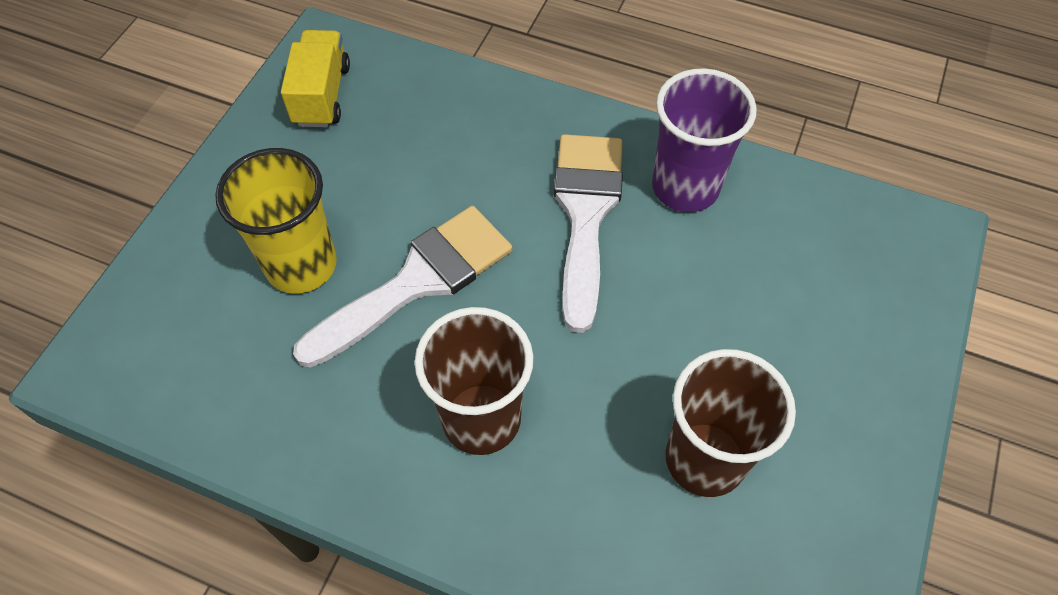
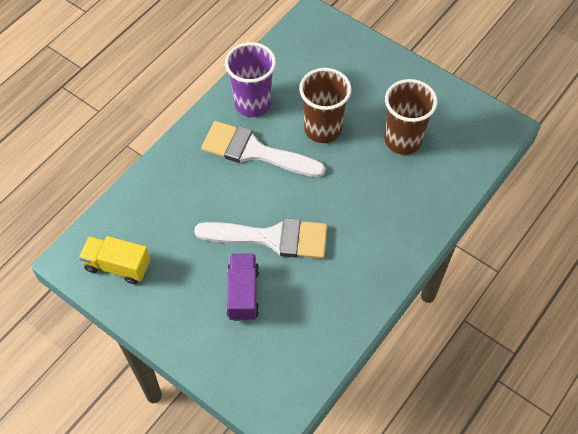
camera: 75 degrees left, 0 degrees up
(301, 265) = (243, 293): yellow cup -> purple truck
(417, 281) = (272, 238): white brush -> white brush turned 120 degrees clockwise
(481, 419) = (360, 224): brown cup -> brown cup (323, 129)

